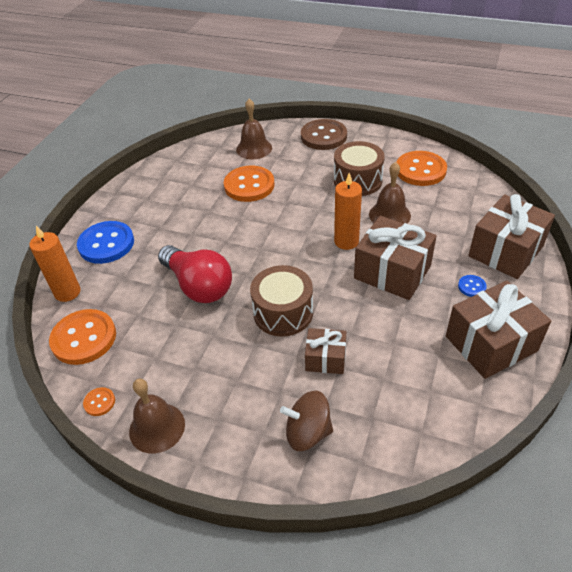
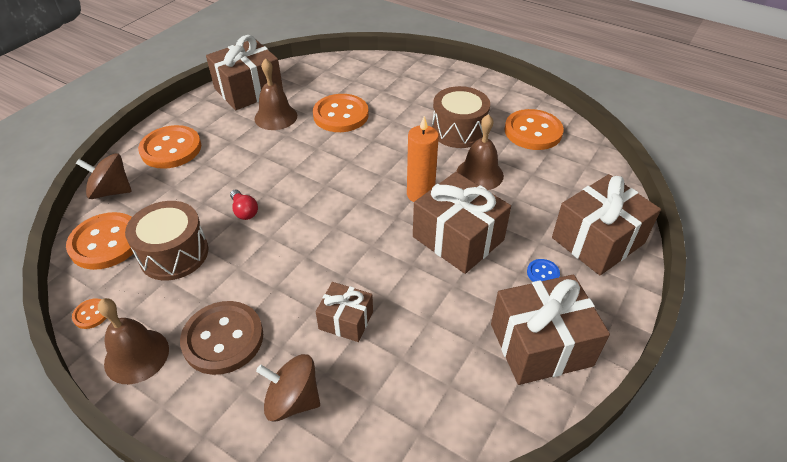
camera: 10 degrees right, 0 degrees up
(67, 292) = (111, 191): orange candle -> brown spinning top
(106, 244) = (171, 149): blue button -> orange button
(155, 178) = (248, 90): none -> brown gift
(198, 286) = (244, 211): red light bulb -> red light bulb, size x0.43
(254, 148) = (361, 77): brown bell -> brown bell (276, 117)
(283, 312) = (321, 258): brown drum -> brown drum (174, 254)
(323, 136) = (440, 77): brown button -> brown button (223, 339)

